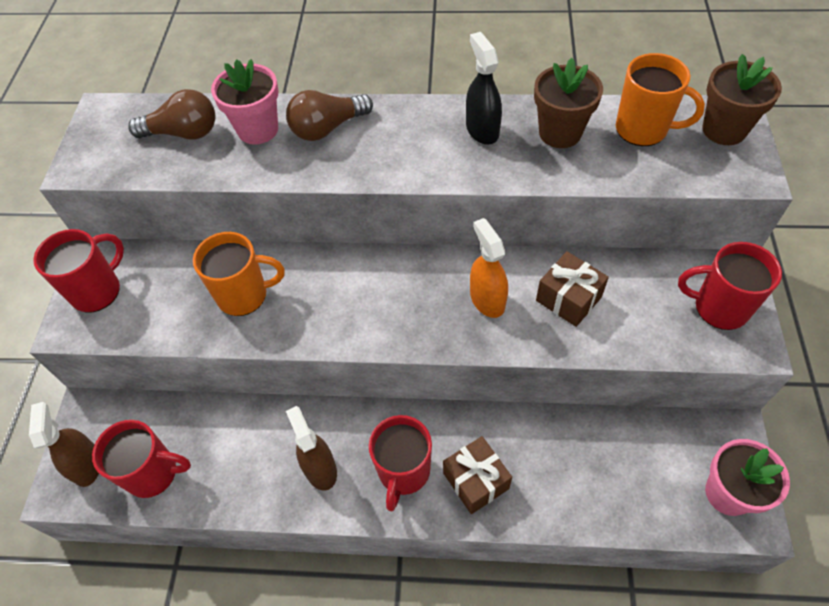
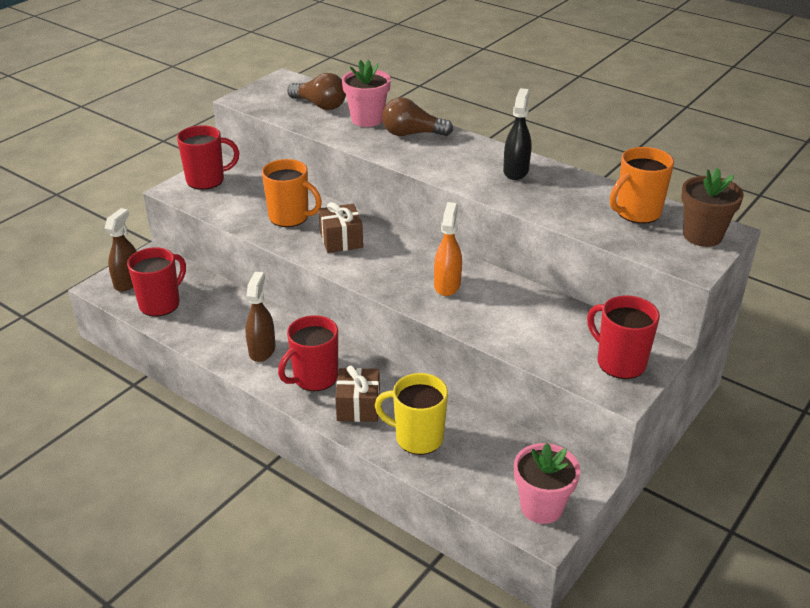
camera: 30 degrees right, 20 degrees down
(153, 473) = (161, 304): red mug -> red mug turned 90 degrees counterclockwise
(560, 133) = (571, 192): brown flower pot -> none
(561, 483) = (417, 438): none -> yellow mug
(568, 298) = (507, 309): brown gift -> brown gift (341, 240)
(643, 129) = (637, 213): orange mug -> orange mug turned 90 degrees clockwise

